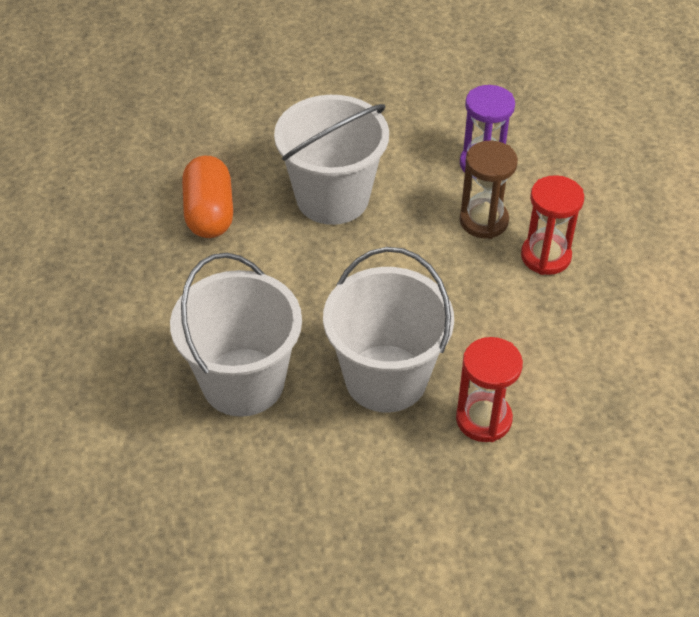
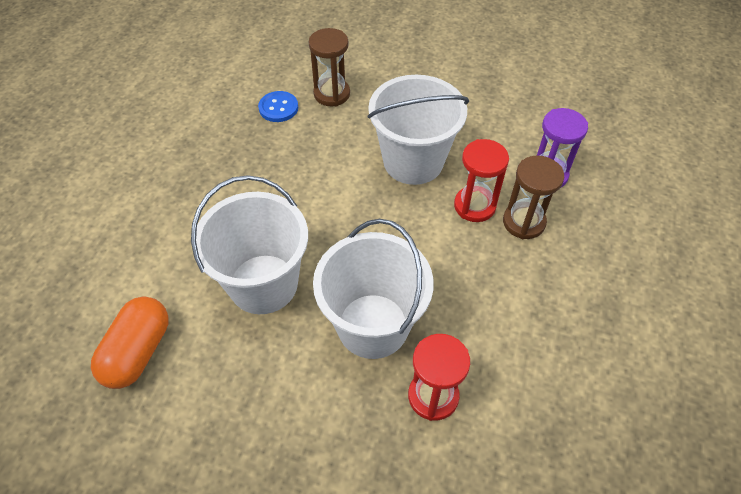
camera: 25 degrees right, 5 degrees up
(139, 189) = (278, 108): none -> blue button
(194, 153) = (331, 94): none -> brown hourglass
(209, 213) = (316, 142): orange capsule -> orange capsule (138, 352)
(545, 256) = (561, 271): red hourglass -> red hourglass (474, 206)

